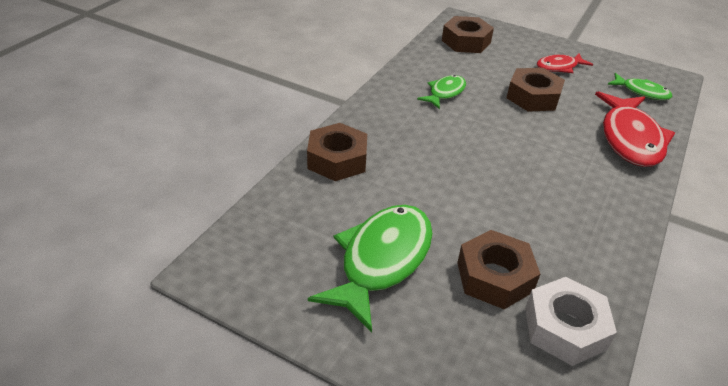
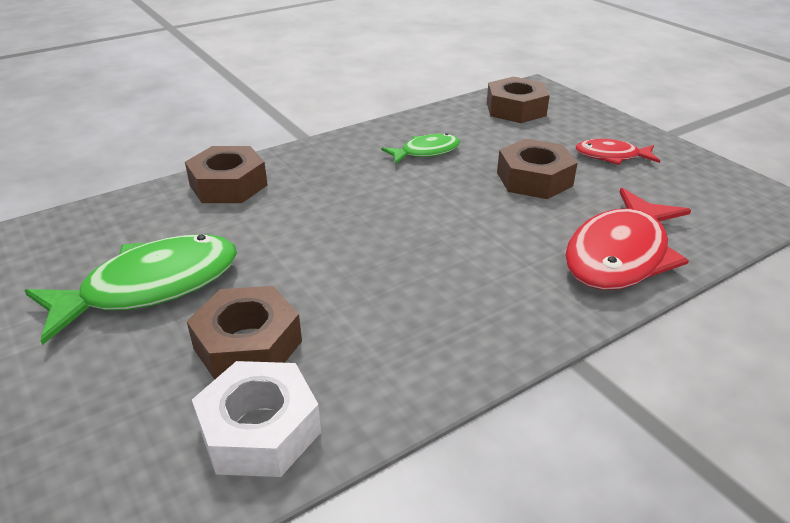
camera: 30 degrees right, 5 degrees down
(642, 92) = (706, 207): green fish -> none

